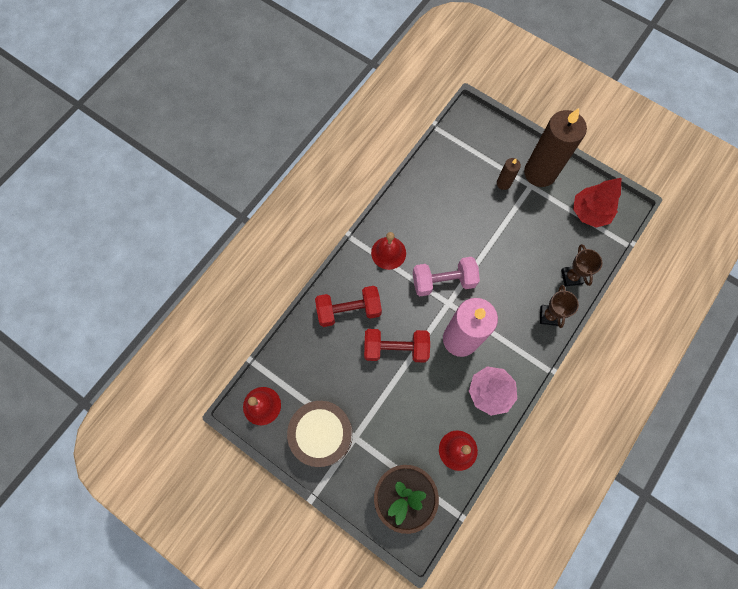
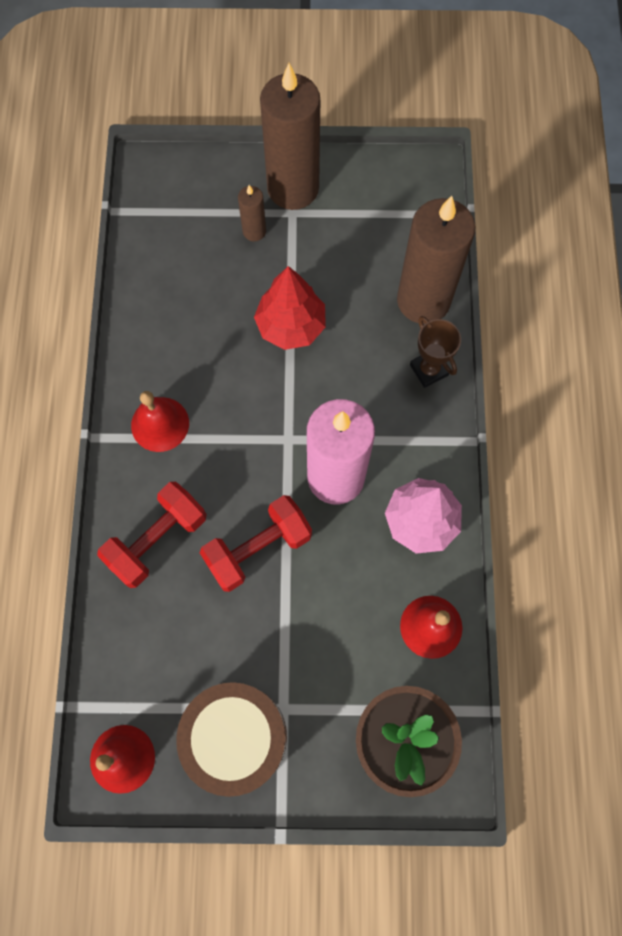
camera: 35 degrees left, 0 degrees up
(443, 281) = (261, 414): pink dumbbell -> none
(571, 277) = (423, 300): brown trophy -> brown candle
(589, 212) = (391, 201): red tree -> red tree (291, 326)

